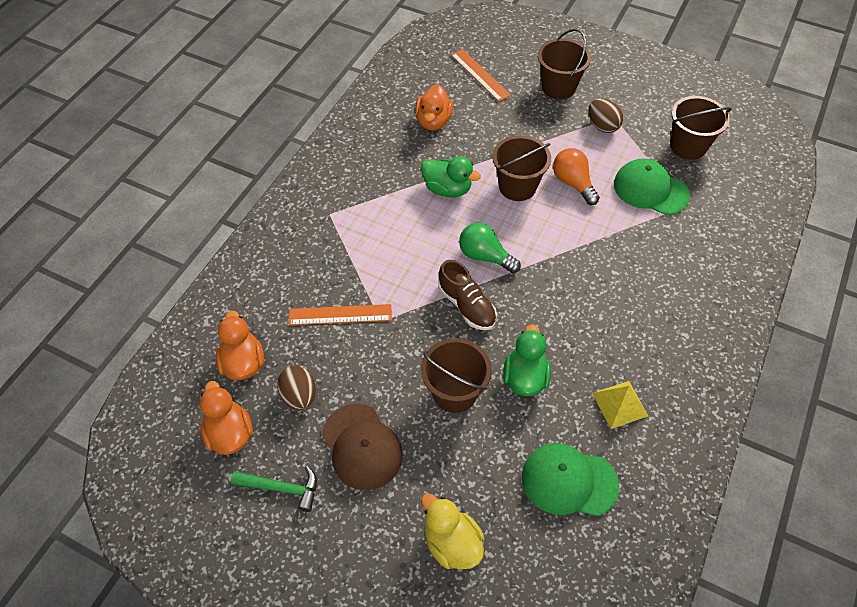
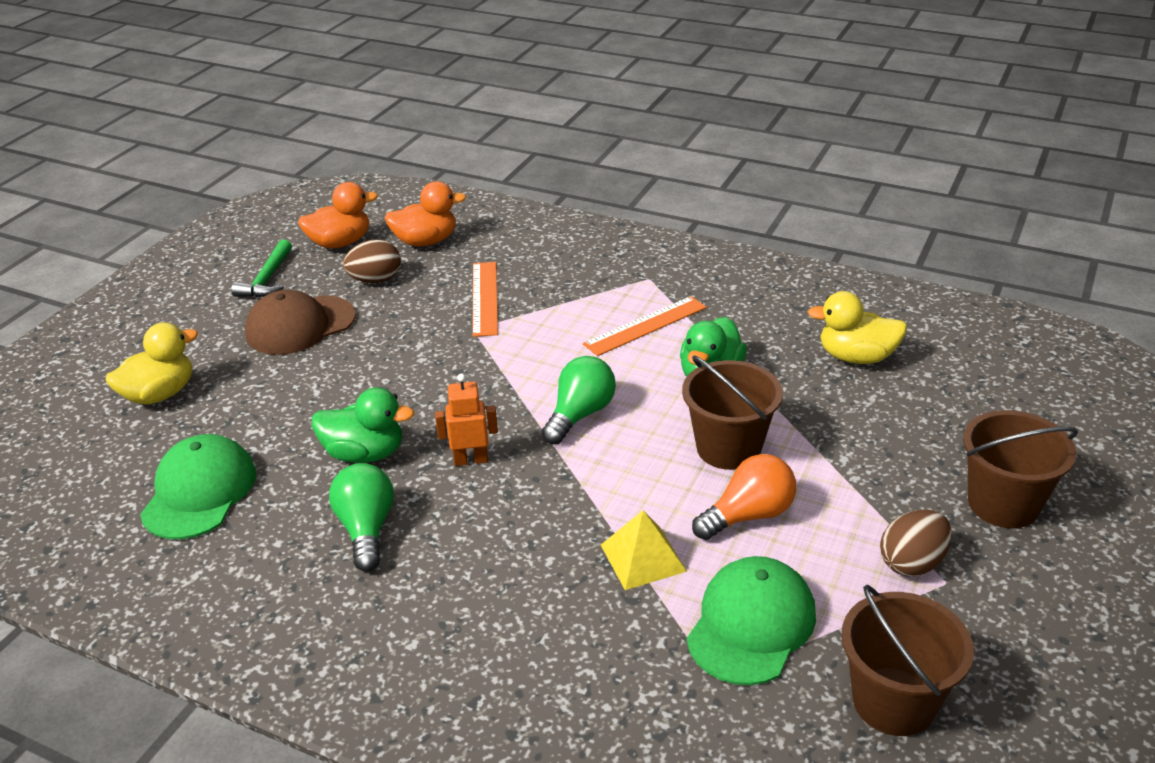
camera: 90 degrees right, 20 degrees down
(433, 121) = (856, 357): orange duck -> yellow duck
(454, 392) = (355, 391): brown bucket -> none
(466, 305) = (491, 398): brown shoe -> none
(480, 75) = (993, 404): orange ruler -> orange ruler (645, 325)
(530, 314) = (471, 460): none -> orange robot
(598, 368) = (366, 529): none -> green light bulb
(620, 404) = (300, 550): yellow pyramid -> yellow pyramid (642, 558)

